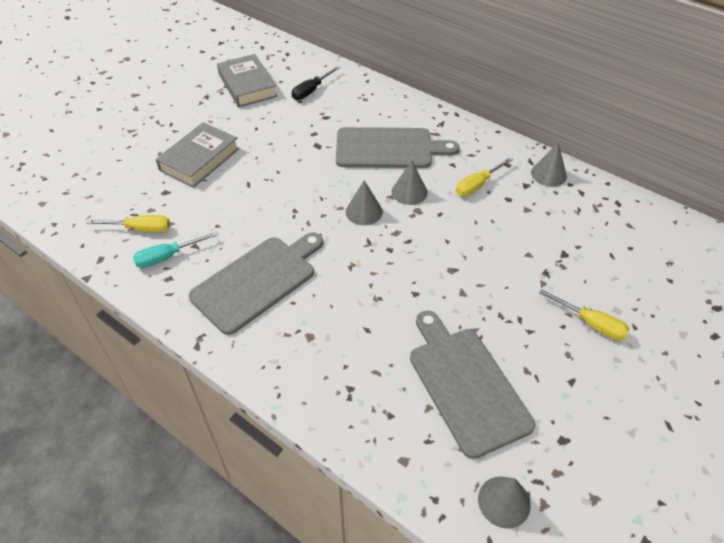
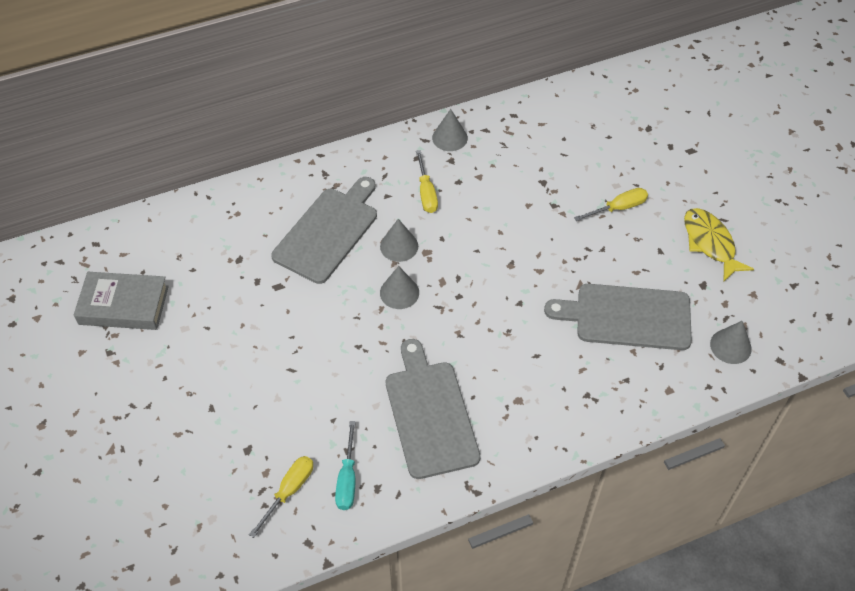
camera: 60 degrees left, 5 degrees up
(199, 159) = (218, 399): grey book -> none
(311, 90) = (184, 251): black screwdriver -> none
(624, 425) = (710, 243): none -> yellow fish

